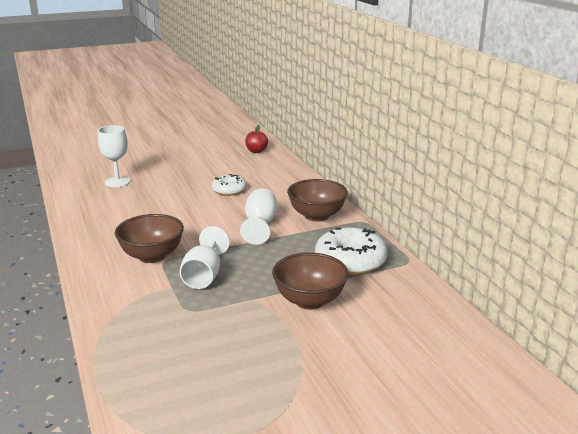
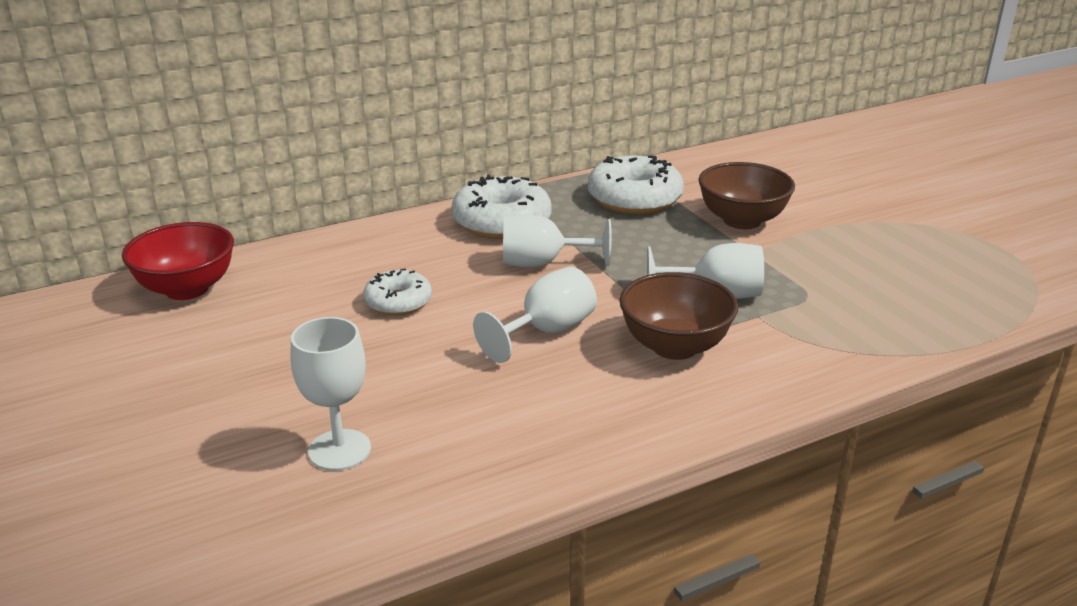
camera: 95 degrees left, 5 degrees up
(184, 223) = (547, 331): none -> white goblet
(256, 151) = (187, 289): red apple -> red bowl
(317, 216) = (501, 222): brown bowl -> white donut

